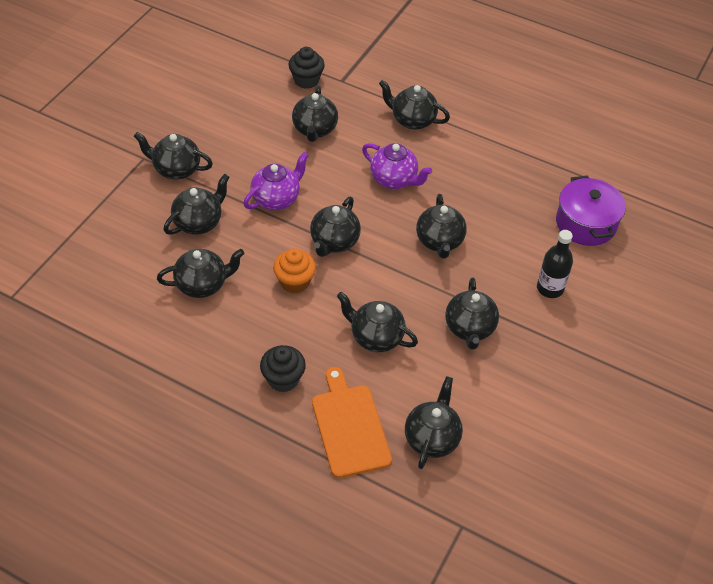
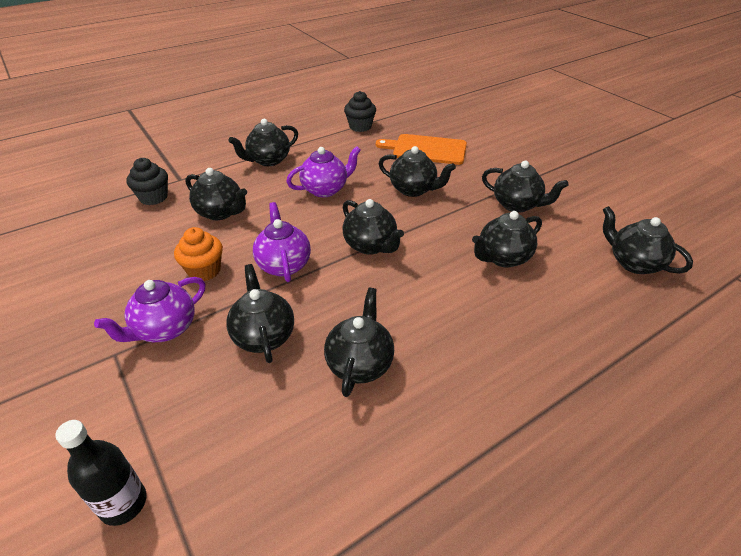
camera: 60 degrees left, 10 degrees down
(176, 169) = (165, 329): black teapot -> purple teapot
(283, 379) = (531, 339): black cupcake -> black cupcake (360, 126)
(294, 282) = (403, 288): orange cupcake -> orange cupcake (204, 270)
(349, 427) = (609, 310): orange cutting board -> orange cutting board (426, 149)
(550, 288) = (494, 158): black bottle -> black bottle (123, 503)
(586, 223) = (441, 126): purple pot -> none

